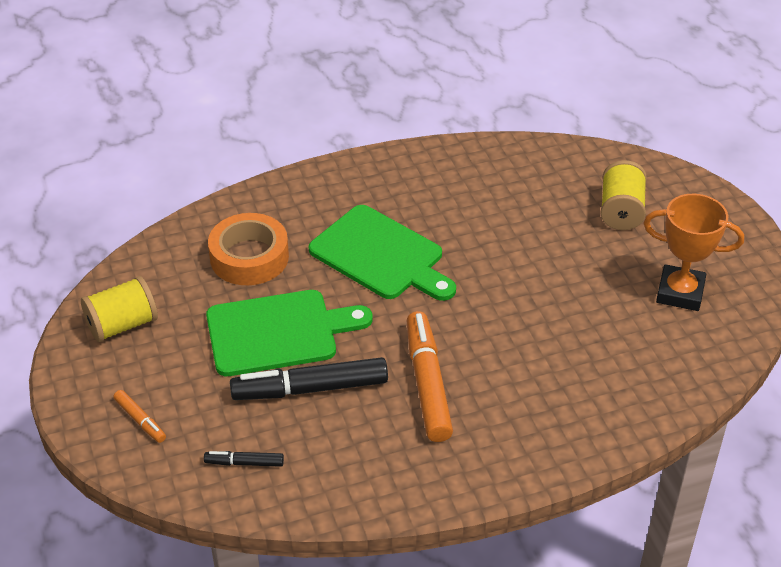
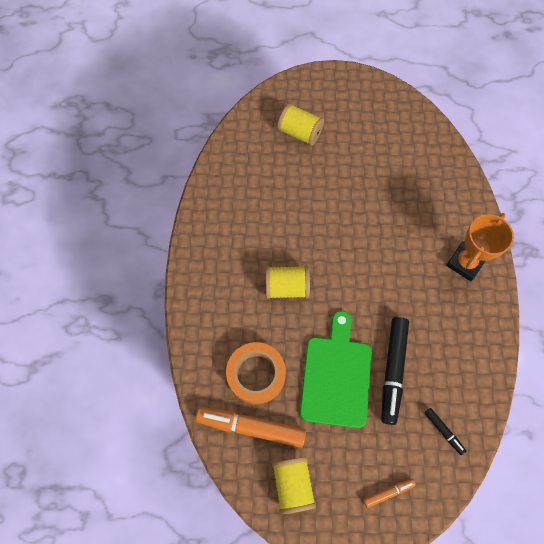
camera: 70 degrees left, 25 degrees up
(244, 463) = (443, 431): black marker -> black marker turned 60 degrees counterclockwise
(381, 255) = (287, 287): green cutting board -> yellow spool
(427, 383) = (409, 298): orange marker -> orange marker (251, 427)
(680, 292) = (379, 132): orange trophy -> orange trophy (465, 262)

